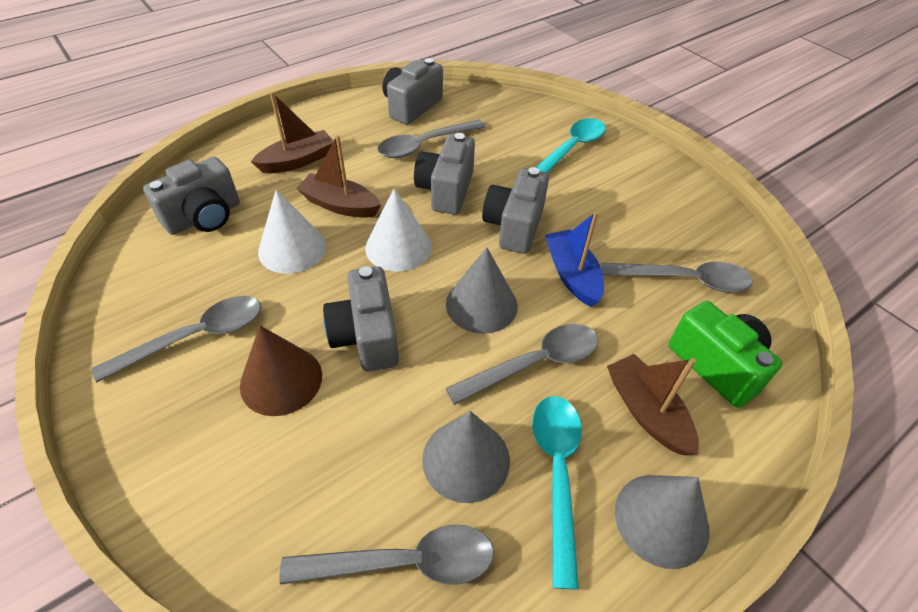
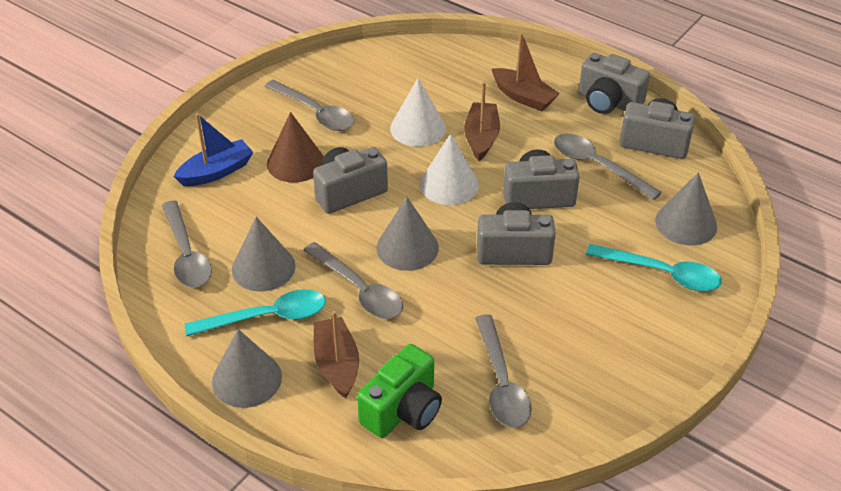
camera: 75 degrees right, 5 degrees down
(204, 217) = (428, 73): grey camera -> grey camera (608, 102)
(517, 121) = (686, 223): none -> grey cone
(572, 275) = (469, 299): blue boat -> blue boat (216, 172)
(646, 411) = (337, 364): brown boat -> brown boat turned 60 degrees counterclockwise

